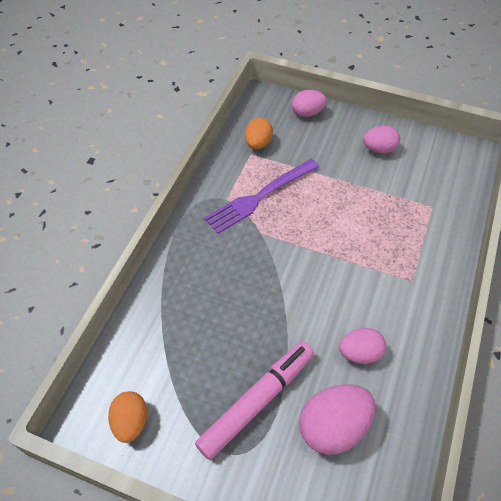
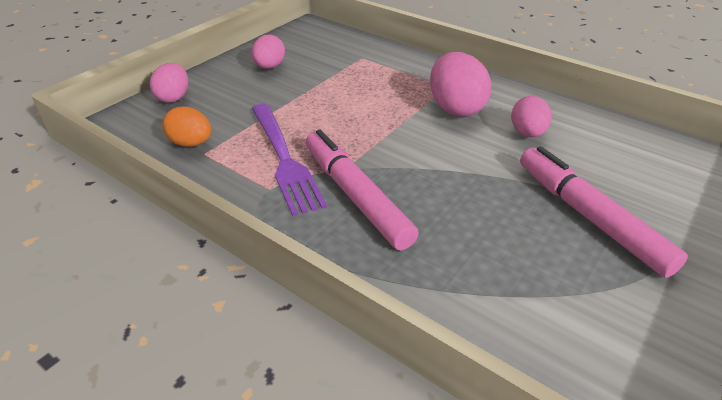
camera: 75 degrees left, 15 degrees down
(131, 421) = (633, 354): orange egg -> none
(234, 247) = (356, 195): none -> pink marker
(333, 426) = (614, 167): pink egg -> pink egg (455, 108)

